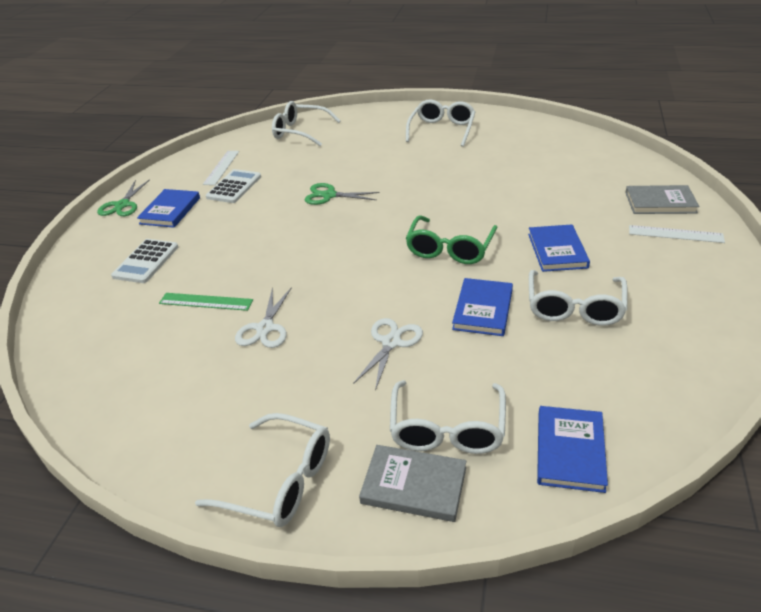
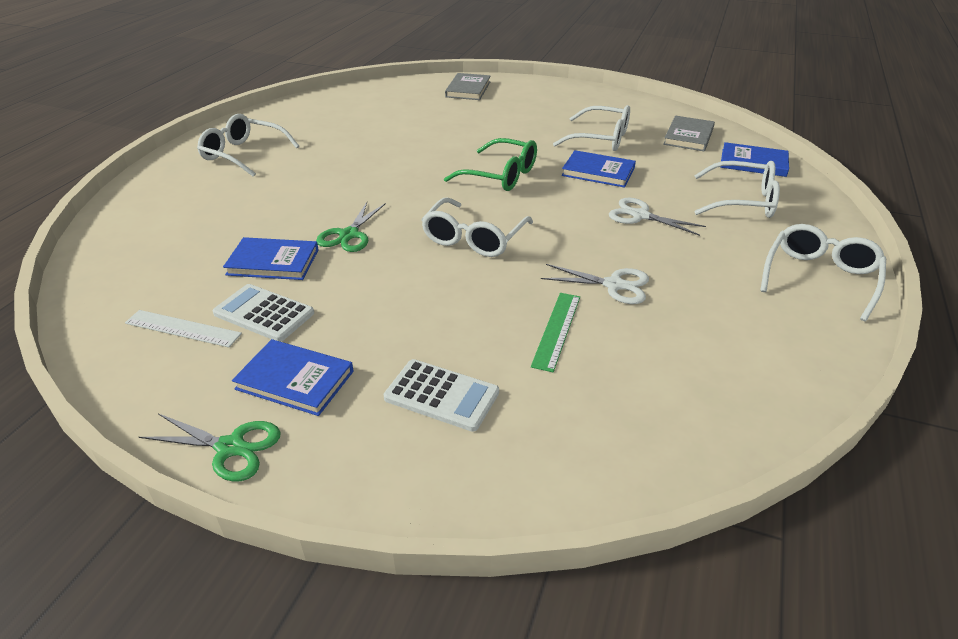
camera: 85 degrees left, 0 degrees up
(300, 132) = (131, 251): white glasses -> white glasses (473, 238)
(414, 485) = (802, 219): grey book -> grey book (688, 136)
(557, 251) = (522, 133): blue book -> blue book (273, 262)
(675, 234) = (515, 93): white ruler -> none

